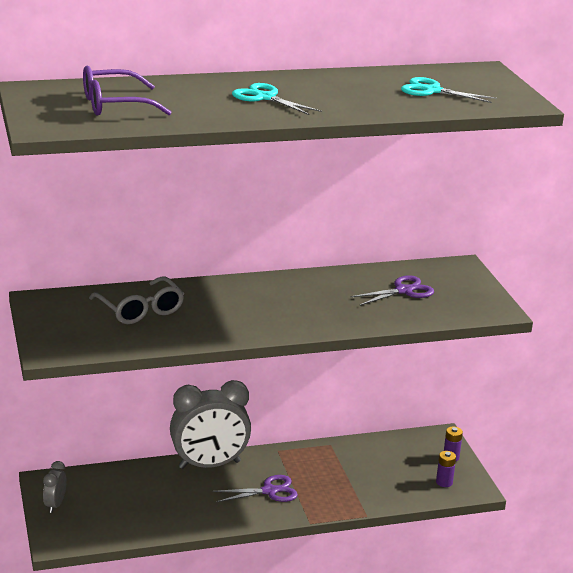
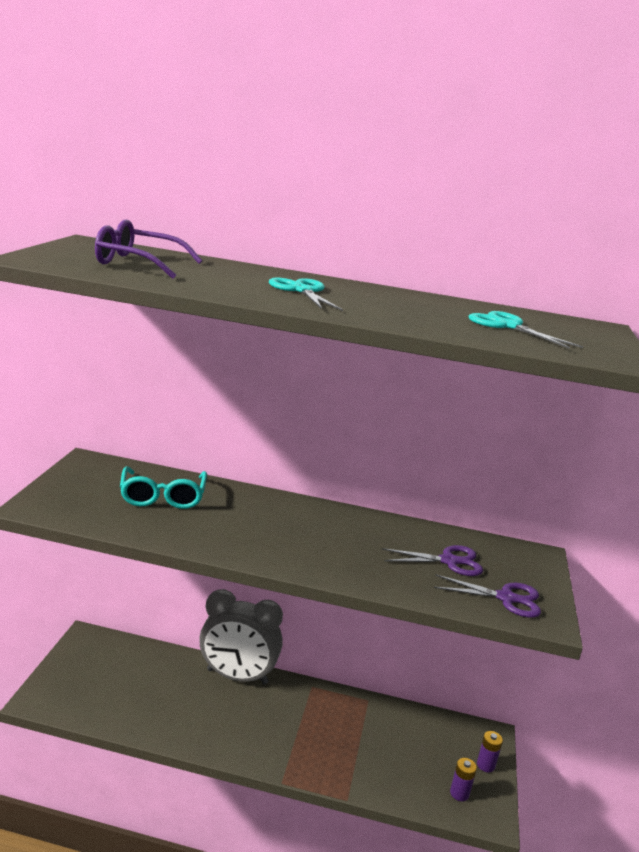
camera: 25 degrees right, 5 degrees down
(55, 505) = (72, 663): grey clock -> none
(140, 310) = (163, 496): grey glasses -> turquoise glasses
(269, 491) = (269, 727): purple scissors -> purple scissors (506, 598)

